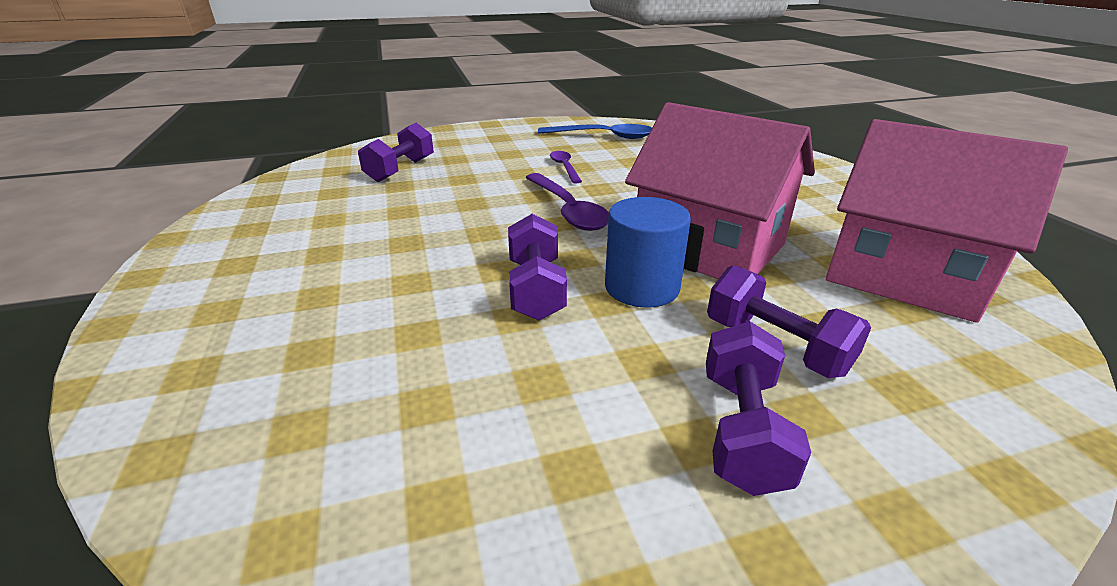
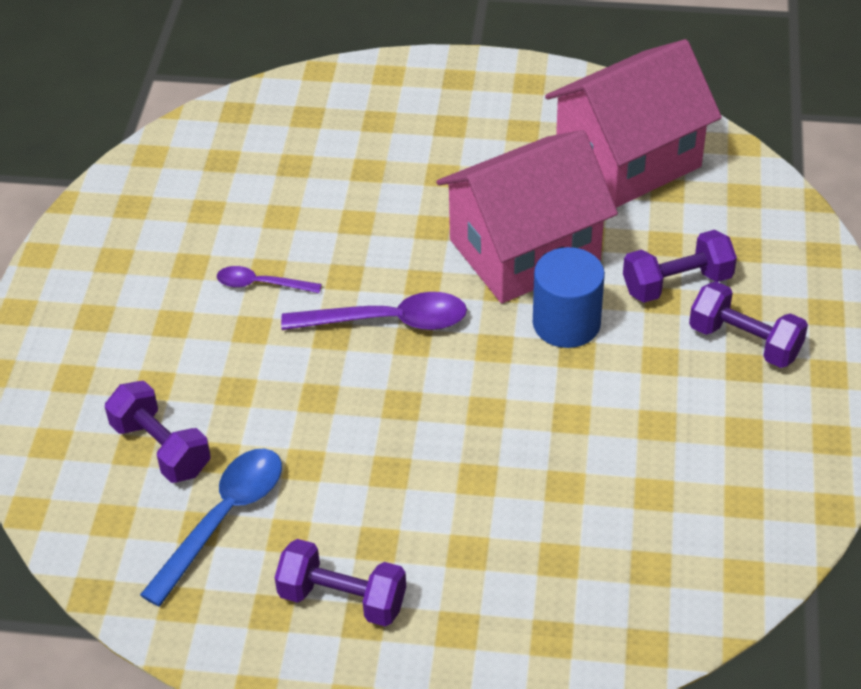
camera: 65 degrees left, 15 degrees up
(536, 289) = (534, 393): purple dumbbell -> purple dumbbell (342, 599)
(604, 136) = (173, 208): blue spoon -> blue spoon (224, 518)

